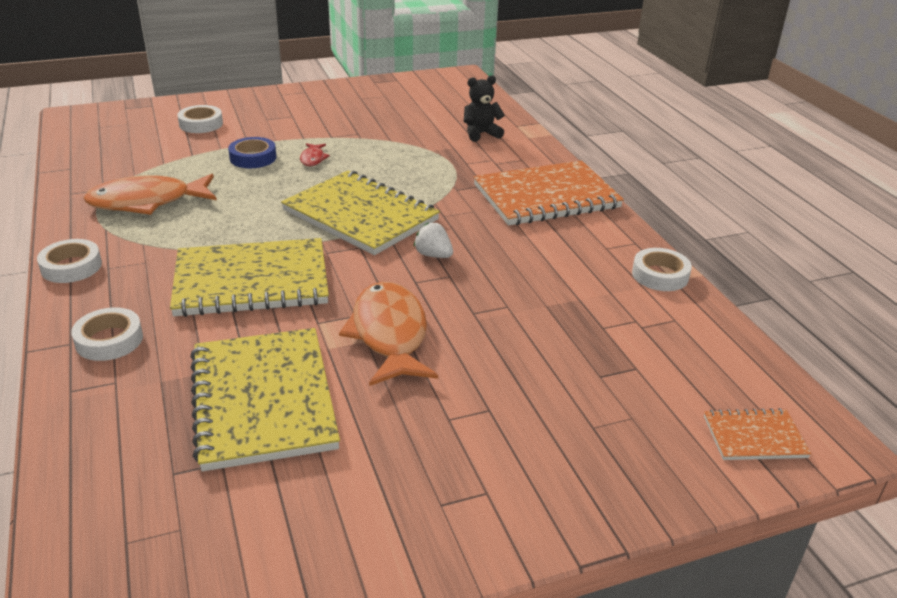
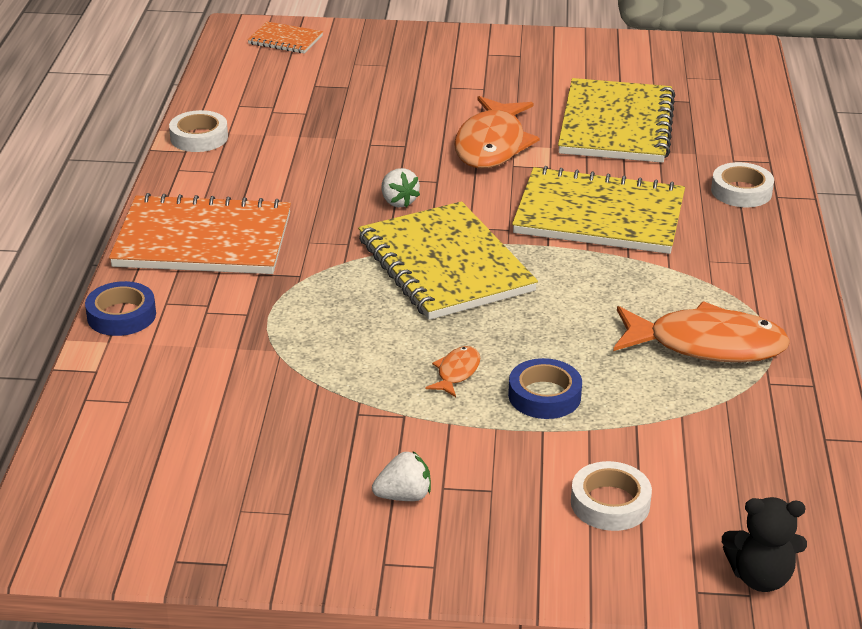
camera: 155 degrees left, 0 degrees up
(71, 267) = (790, 272): white tape -> none
(310, 110) = (404, 496): none -> white strawberry
(313, 159) = (456, 372): red fish -> orange fish
(481, 134) = (169, 365): black teddy bear -> black teddy bear (760, 577)
(538, 149) = (121, 315): none -> blue tape

